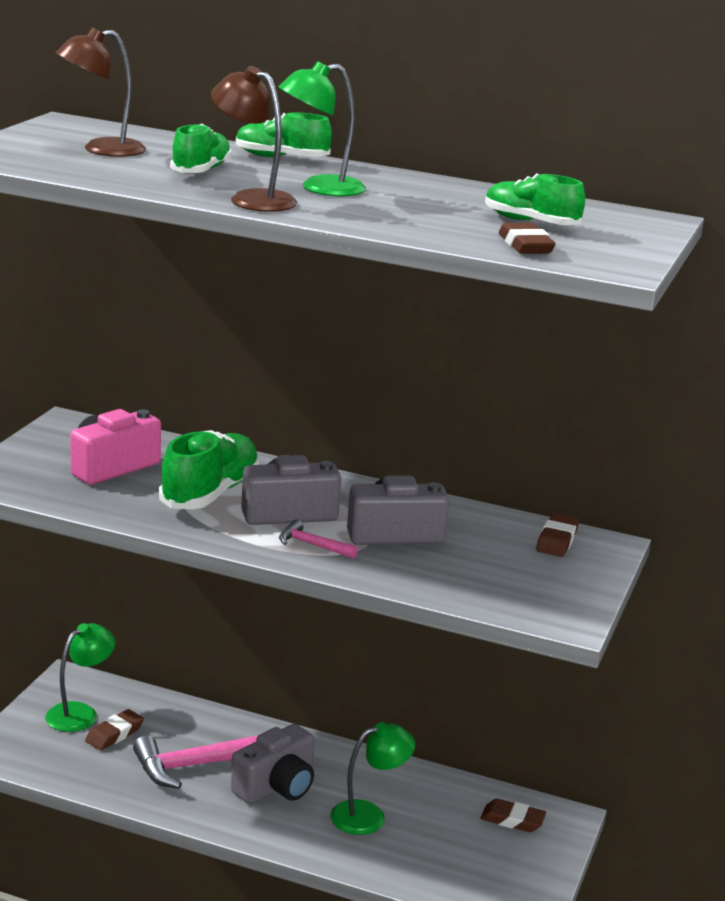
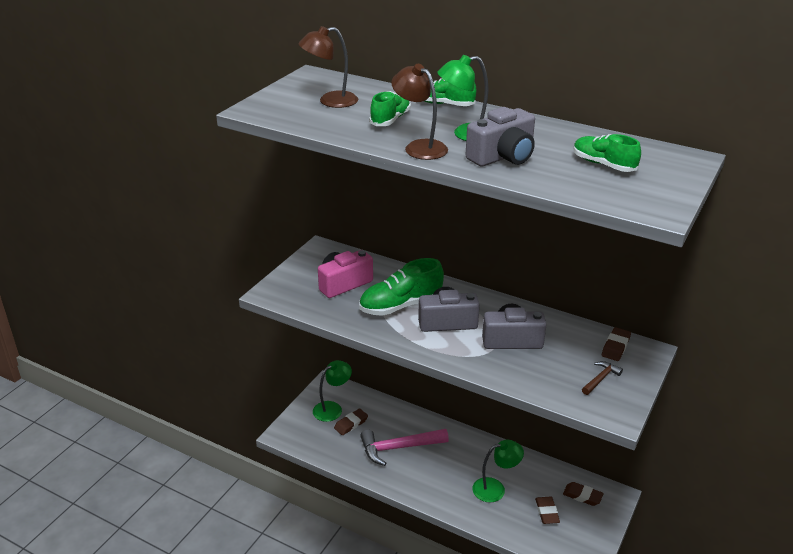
camera: 10 degrees right, 10 degrees up
(210, 493) = (401, 305): green shoe -> green shoe turned 150 degrees counterclockwise
(276, 786) = (442, 465): grey camera -> grey camera (502, 157)
(312, 545) = (460, 349): pink hammer -> none
(525, 245) = (597, 189): brown eraser -> brown eraser (547, 512)
(537, 578) = (600, 379): none -> brown hammer

